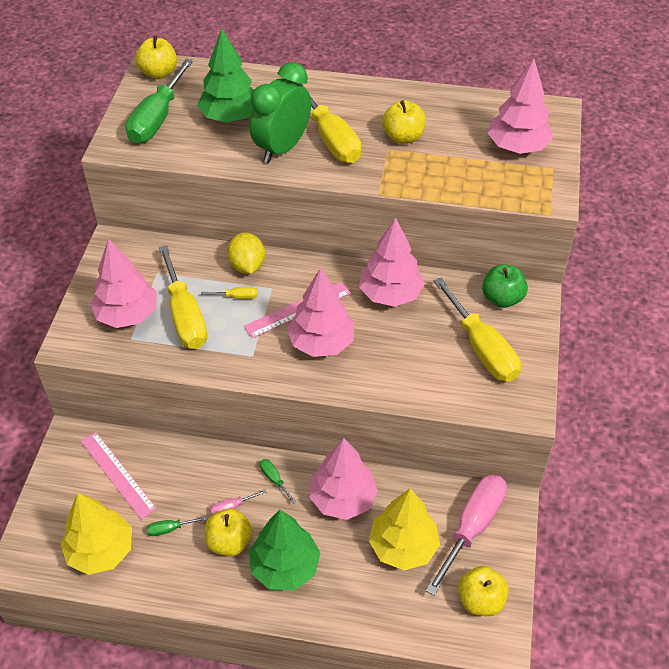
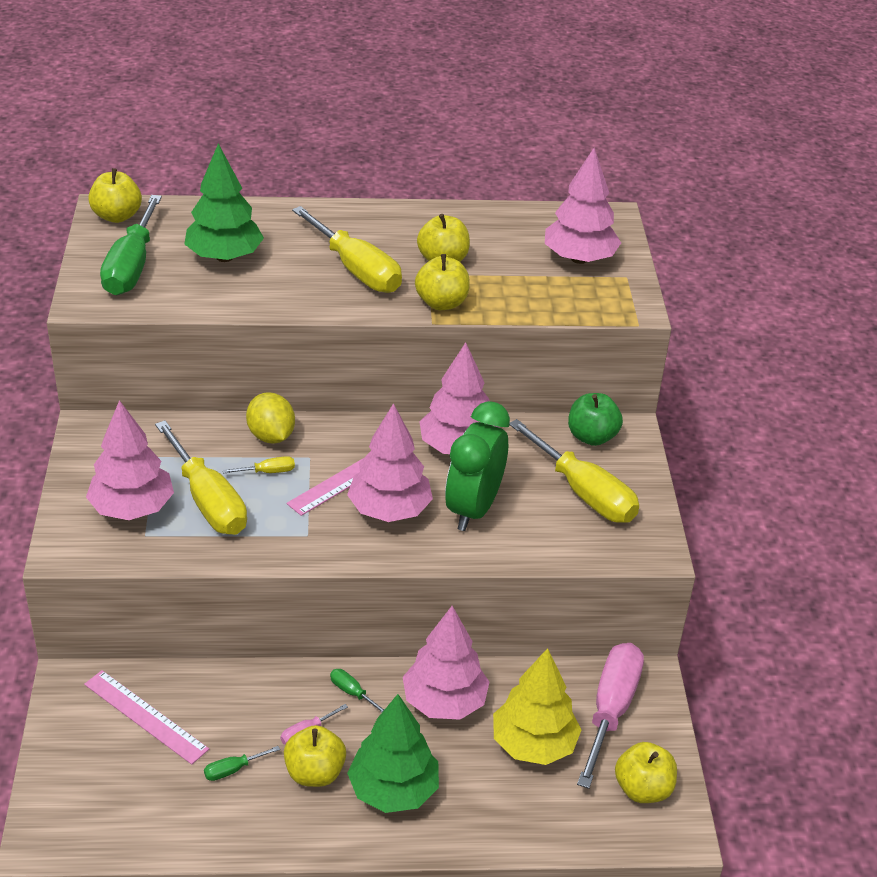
camera: 15 degrees left, 10 degrees down
(101, 551) = (148, 809): yellow tree -> none
(282, 148) = (300, 285): green clock -> green clock (473, 509)
(391, 176) = (441, 303): none -> yellow apple

